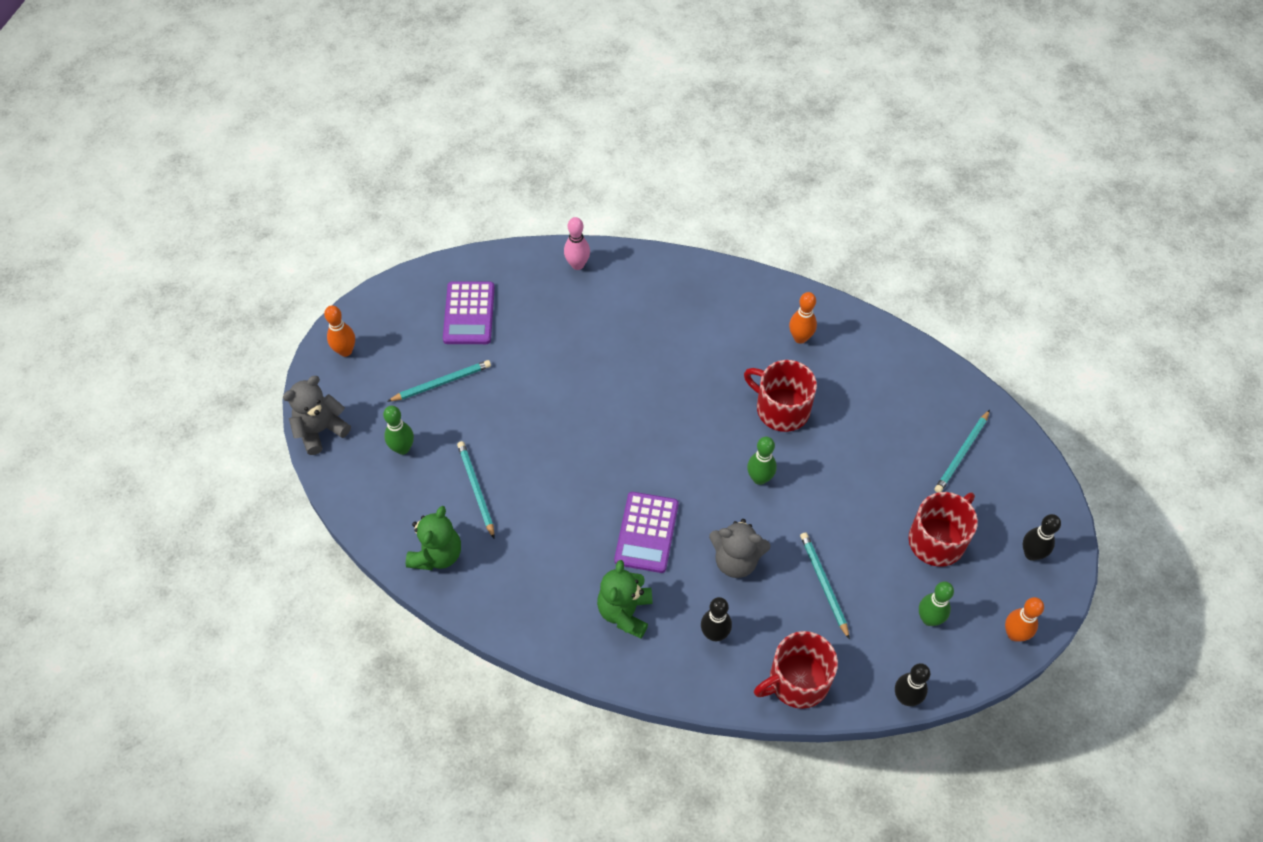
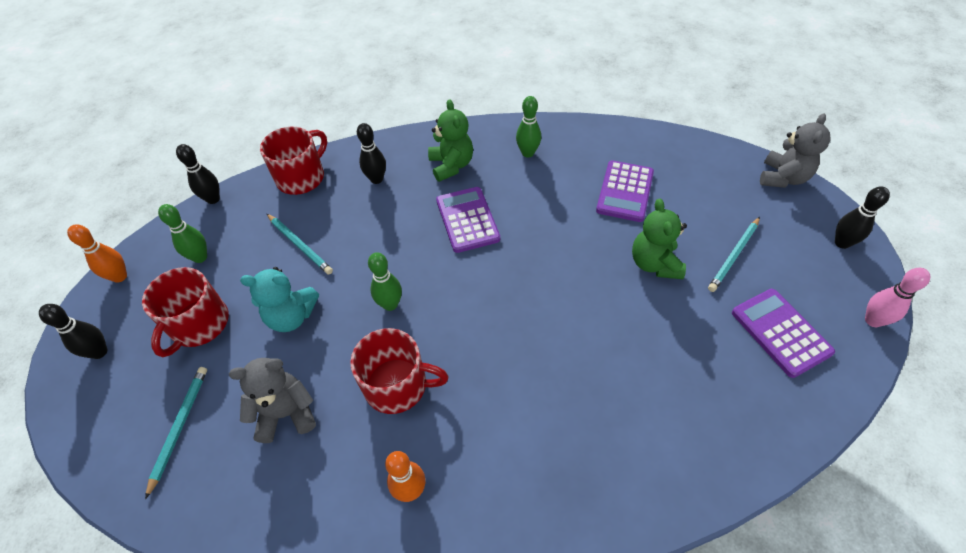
camera: 155 degrees right, 5 degrees down
(345, 351) = (842, 243): orange bowling pin -> black bowling pin
(402, 448) = (708, 193): green bowling pin -> green bowling pin (527, 153)
(437, 554) = (612, 143): green teddy bear -> green teddy bear (654, 263)
(476, 489) = (624, 191): turquoise pencil -> purple calculator
(577, 265) = (731, 455): pink bowling pin -> pink bowling pin (873, 320)
(736, 560) = (382, 231): grey teddy bear -> grey teddy bear (286, 413)
(851, 508) = (291, 316): none -> turquoise teddy bear

